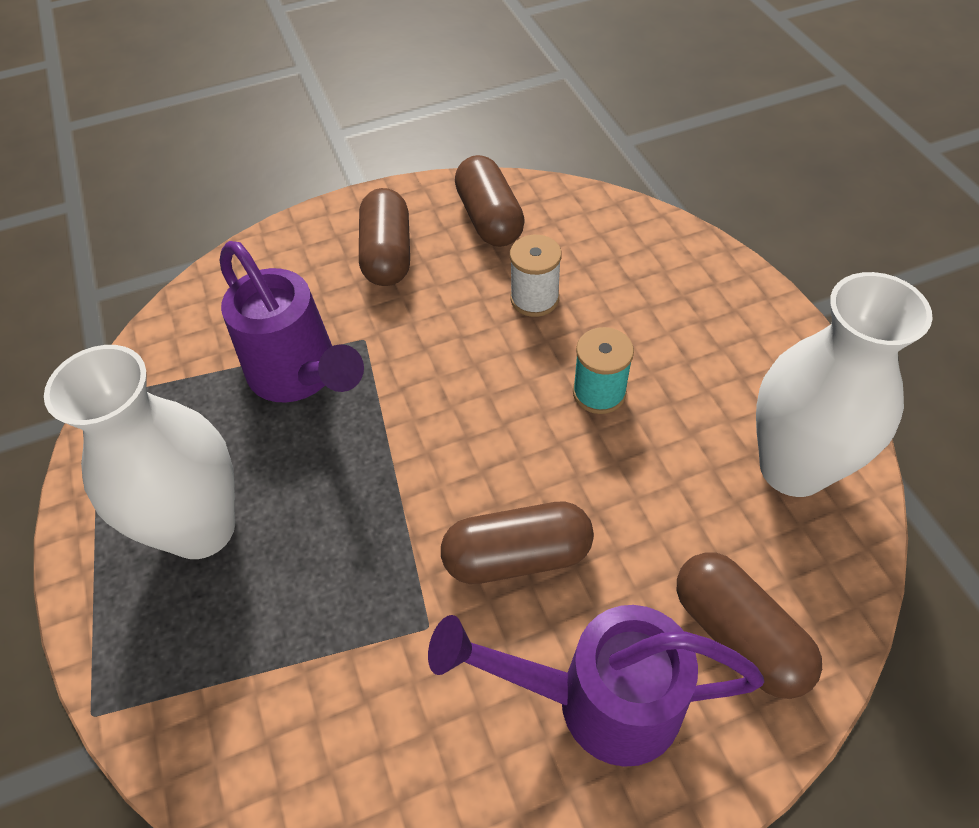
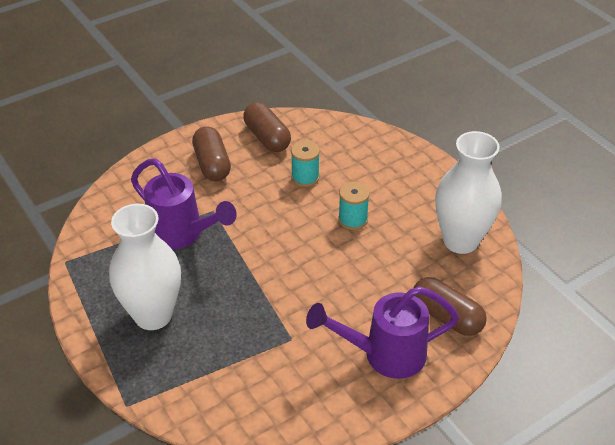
camera: 15 degrees left, 10 degrees down
(517, 556) = (329, 301): brown capsule -> none
(534, 299) = (305, 177): white spool -> turquoise spool

